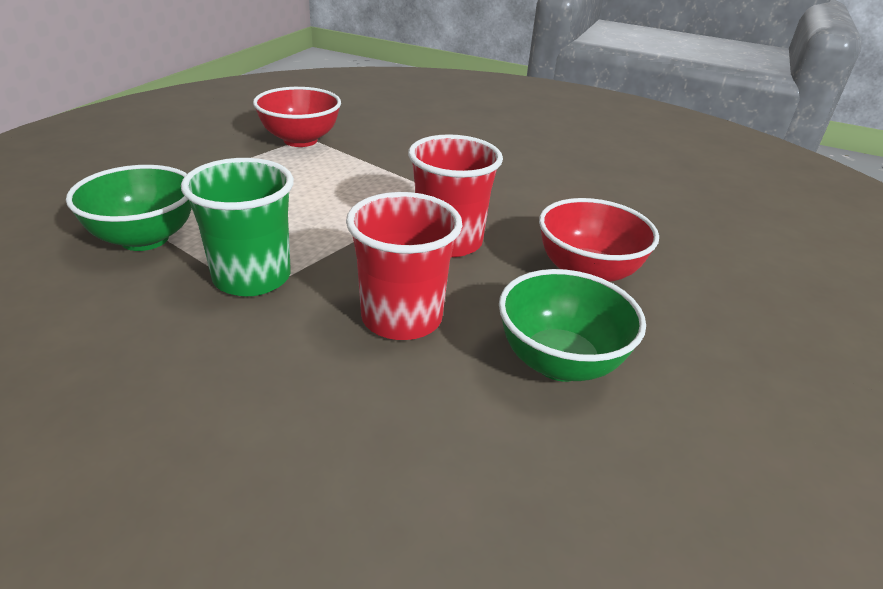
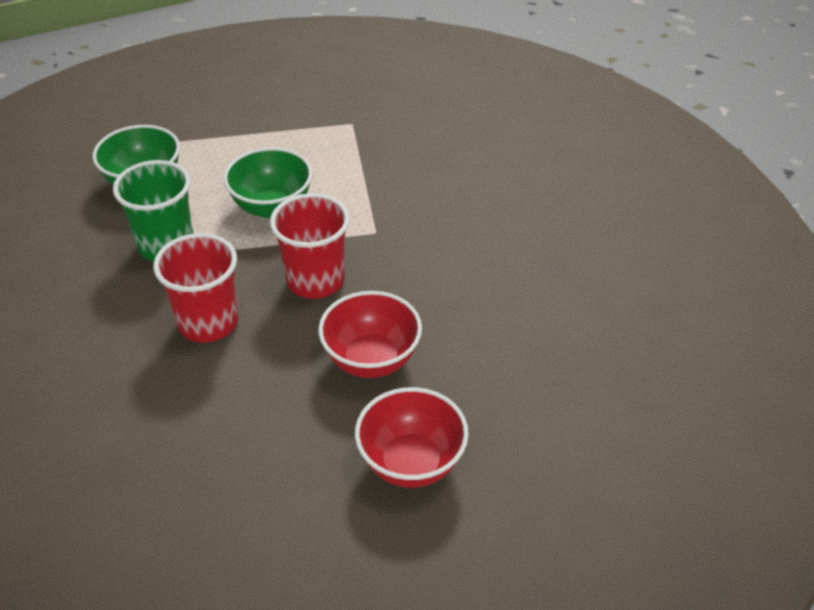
camera: 45 degrees right, 10 degrees up
(300, 140) = (342, 125): red bowl -> red bowl (411, 463)
(559, 362) = (252, 407): green bowl -> green bowl (272, 207)

